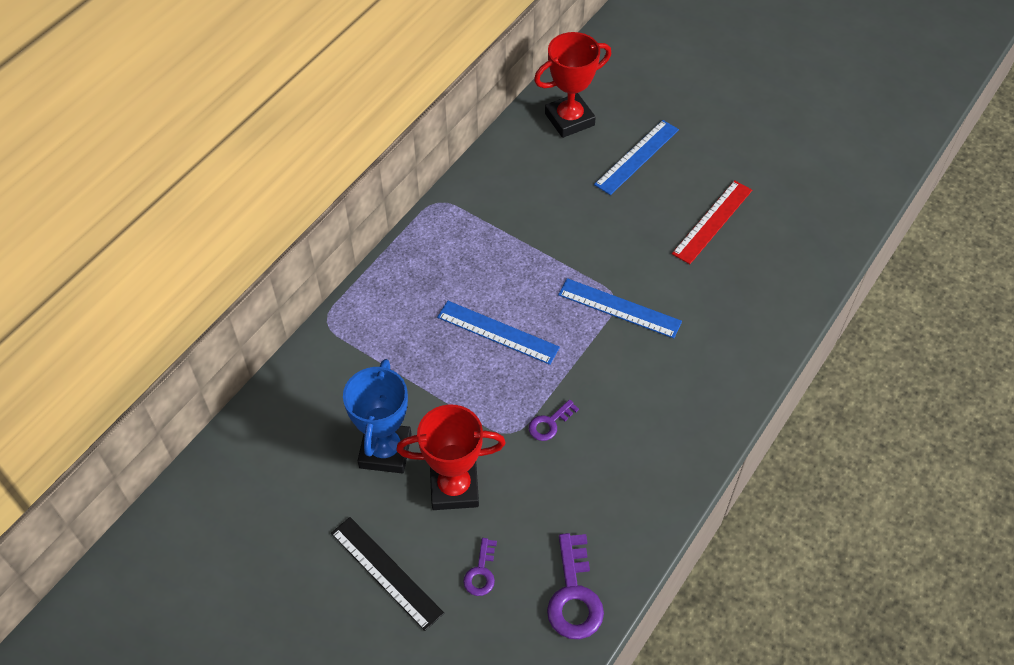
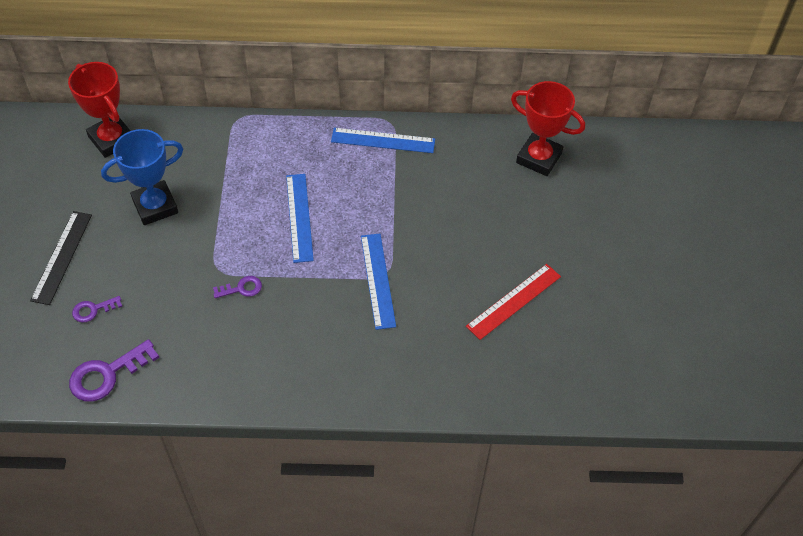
camera: 55 degrees right, 0 degrees up
(454, 488) = (151, 260): red trophy -> red trophy (112, 139)
(549, 423) = (241, 288): purple key -> purple key turned 150 degrees clockwise
(637, 157) = (538, 219): blue ruler -> blue ruler (383, 141)
(712, 222) = (514, 301): red ruler -> red ruler turned 45 degrees counterclockwise

